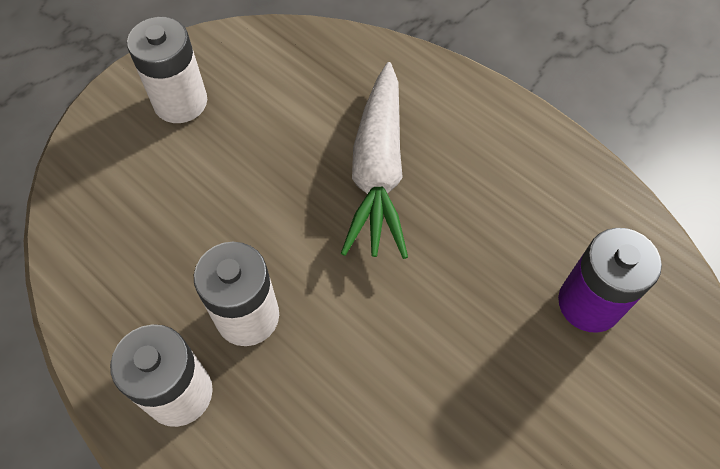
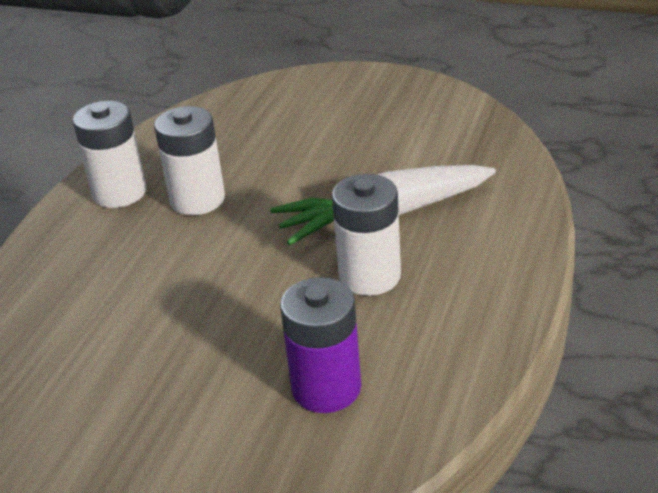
camera: 70 degrees right, 25 degrees down
(180, 102) = (372, 101): white battery -> white battery (369, 276)

